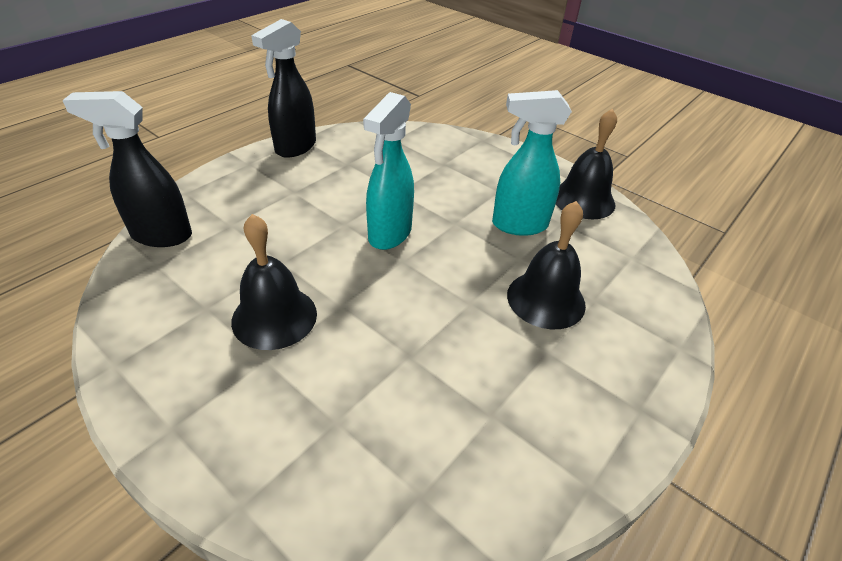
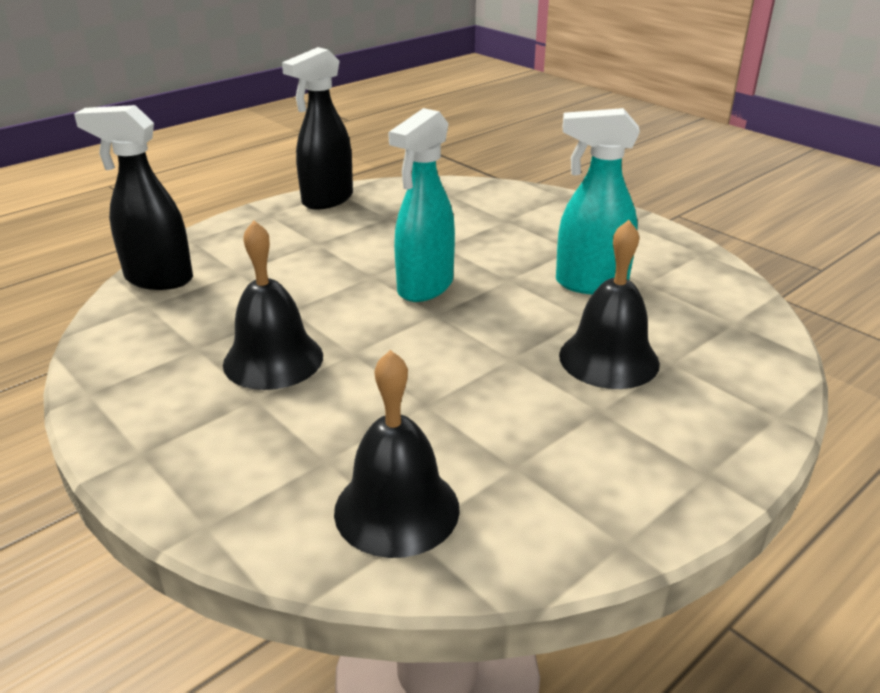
camera: 10 degrees right, 10 degrees down
(583, 200) = (682, 261): black bell -> black bell (397, 509)

